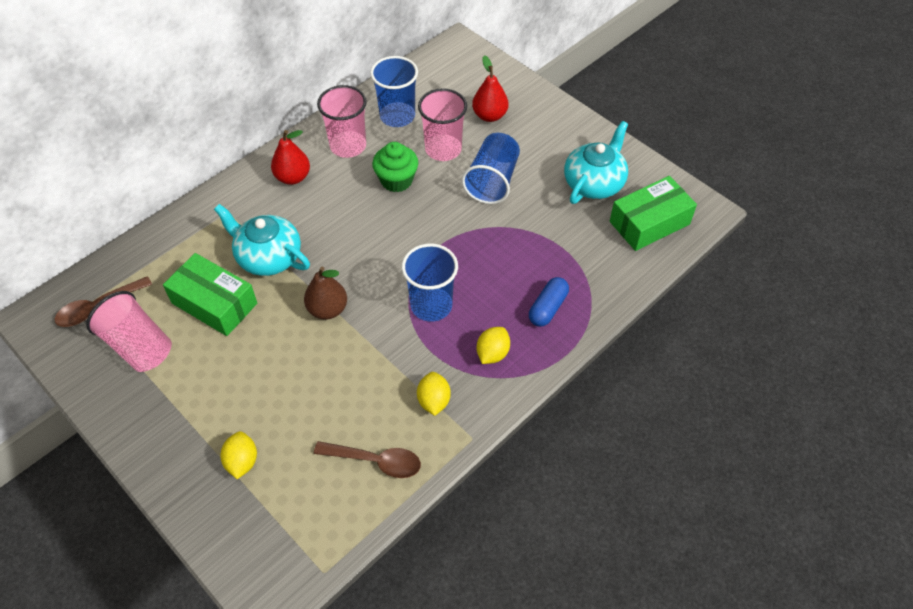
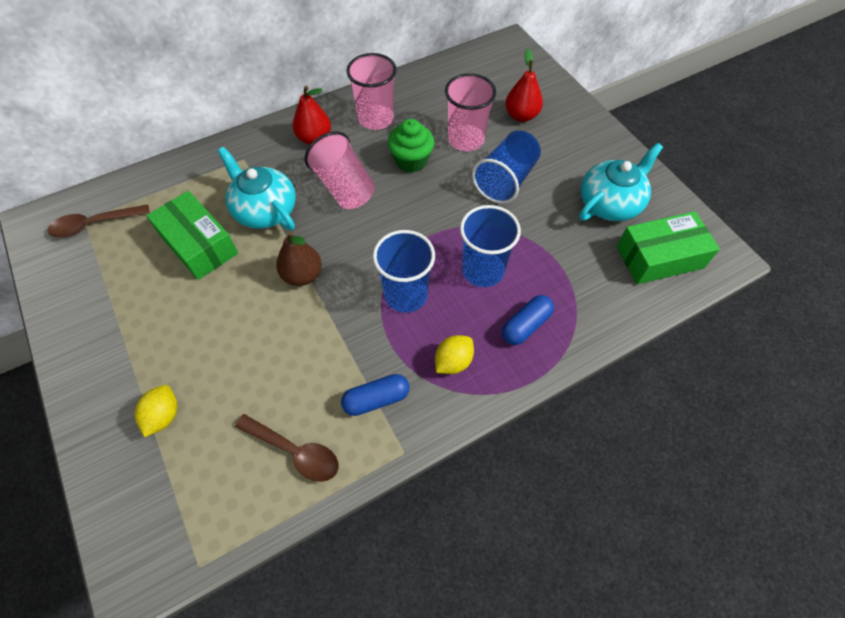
camera: 15 degrees right, 5 degrees up
(138, 346) = (114, 270): pink cup -> pink cup (344, 187)
(397, 116) = (431, 99): blue cup -> blue cup (483, 270)
(434, 401) = (376, 399): yellow lemon -> blue capsule

